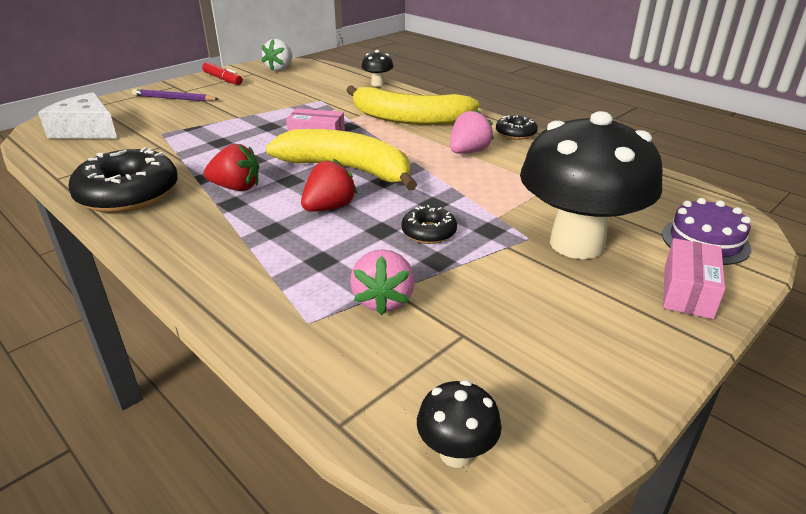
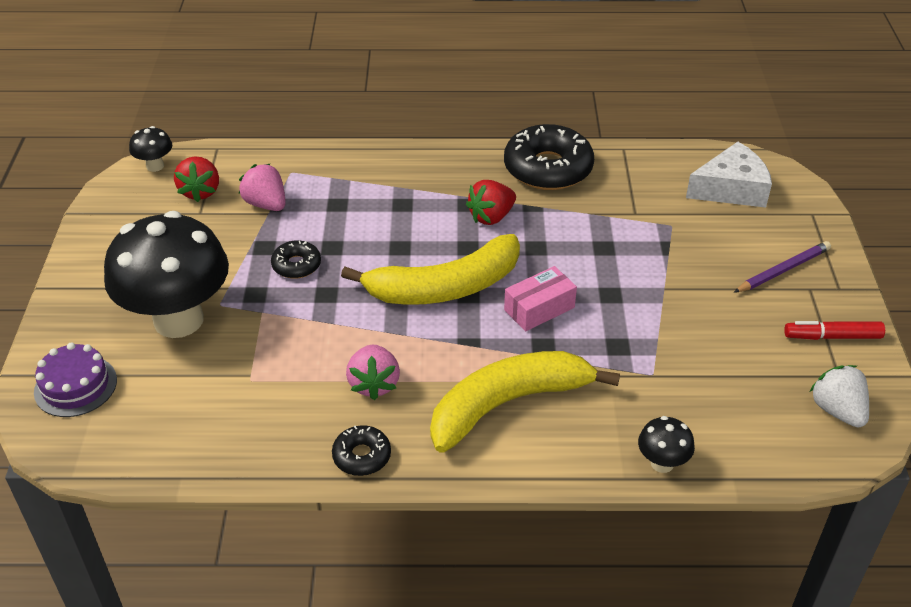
camera: 135 degrees right, 10 degrees up
(329, 208) = (395, 242): red strawberry -> red strawberry (200, 192)
(687, 291) = (75, 321): pink box -> none

